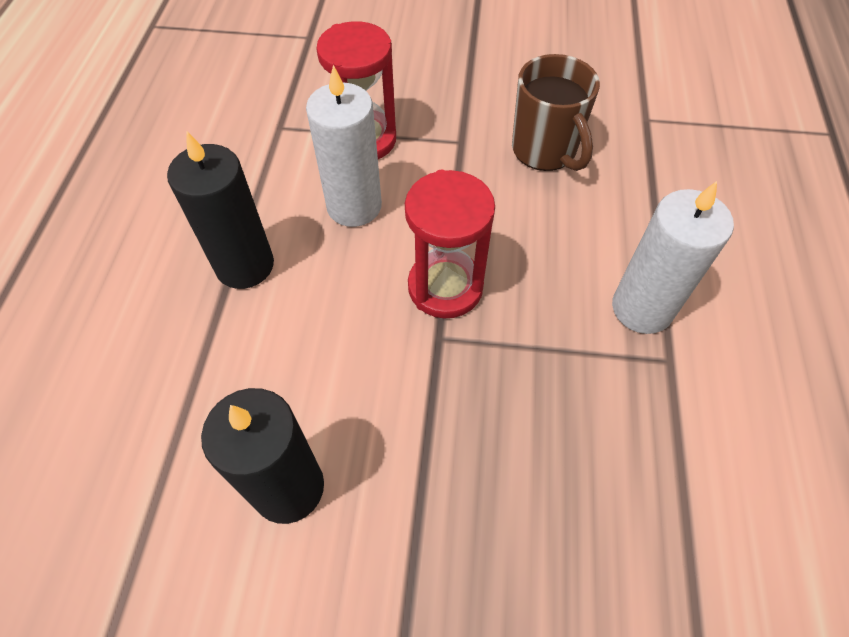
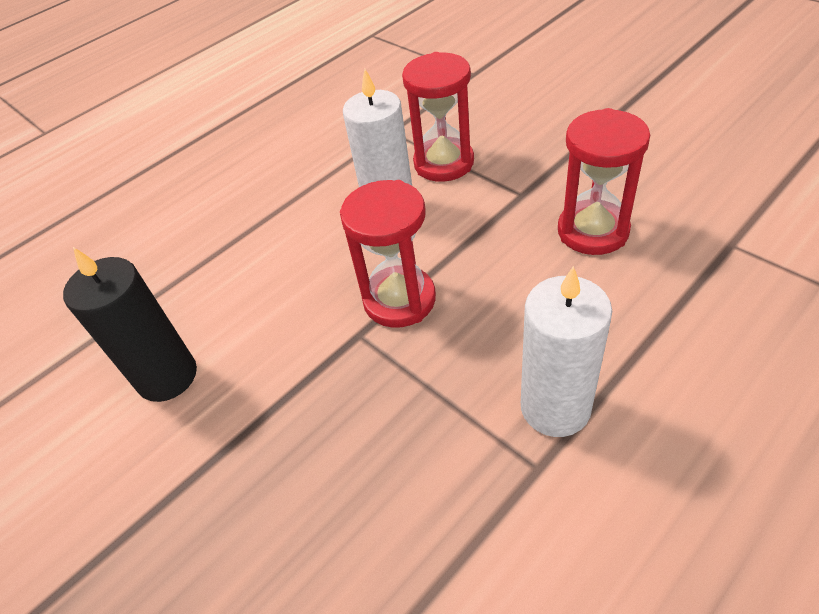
camera: 45 degrees right, 10 degrees down
(245, 265) = (279, 216): black candle -> none
(545, 150) = (593, 231): brown mug -> red hourglass

